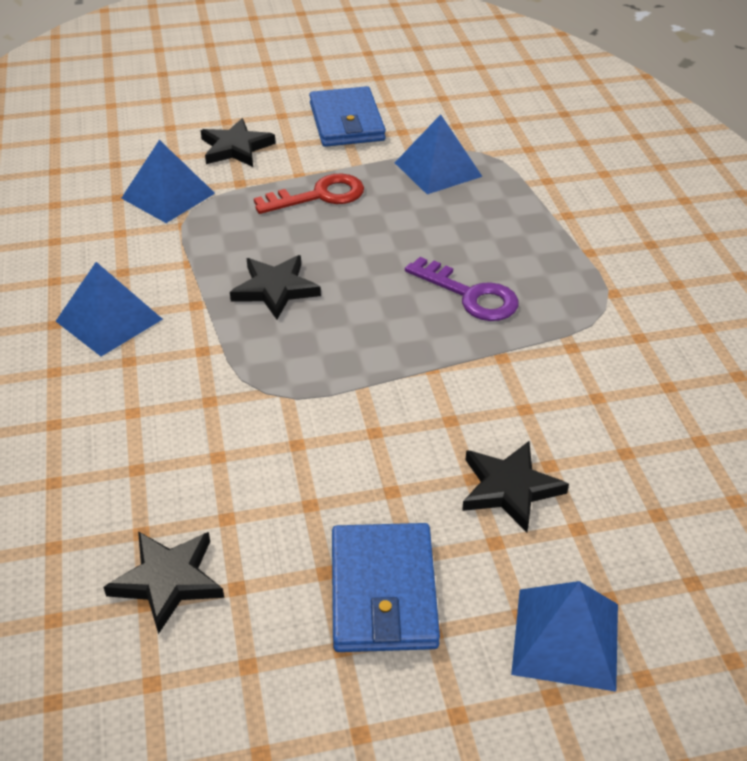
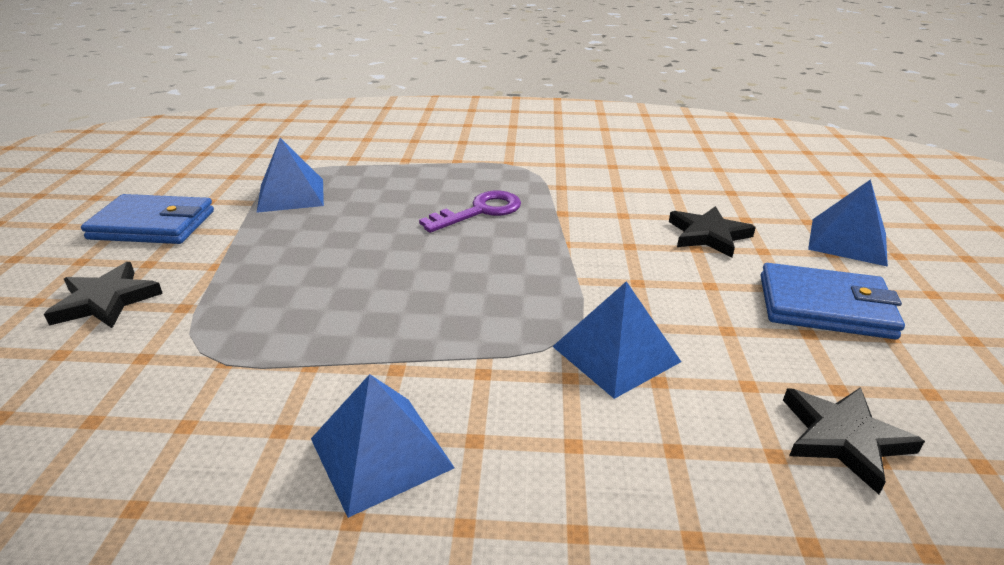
camera: 75 degrees left, 10 degrees down
(168, 195) = (146, 368): blue pyramid -> blue pyramid (615, 354)
(275, 289) = (406, 308): black star -> none
(319, 196) = (267, 259): red key -> none

